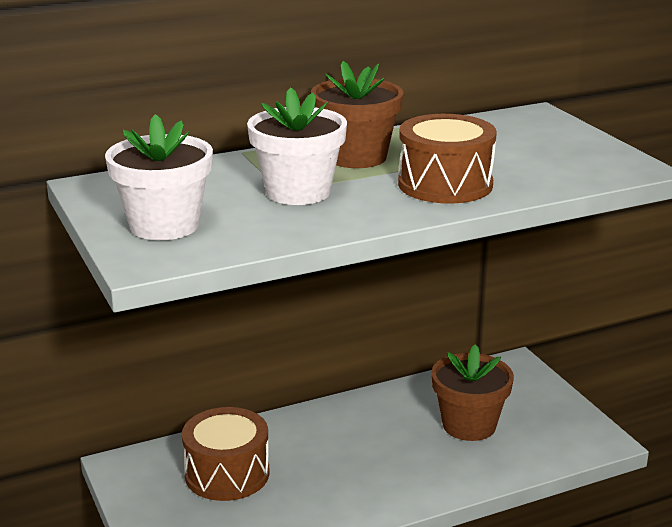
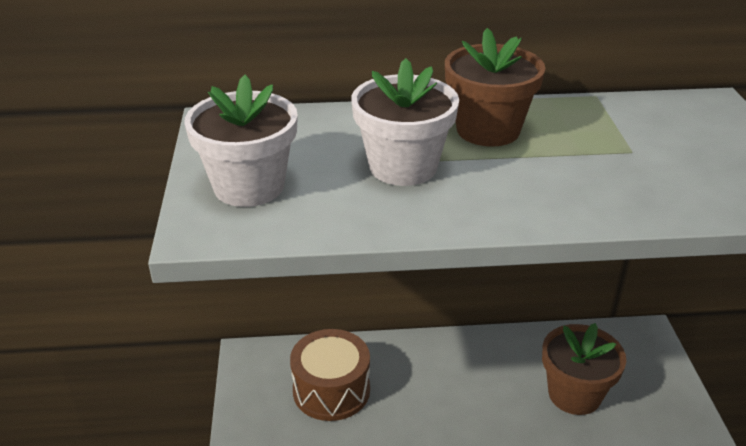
camera: 20 degrees right, 10 degrees up
(445, 184) = (563, 186): brown drum -> none

